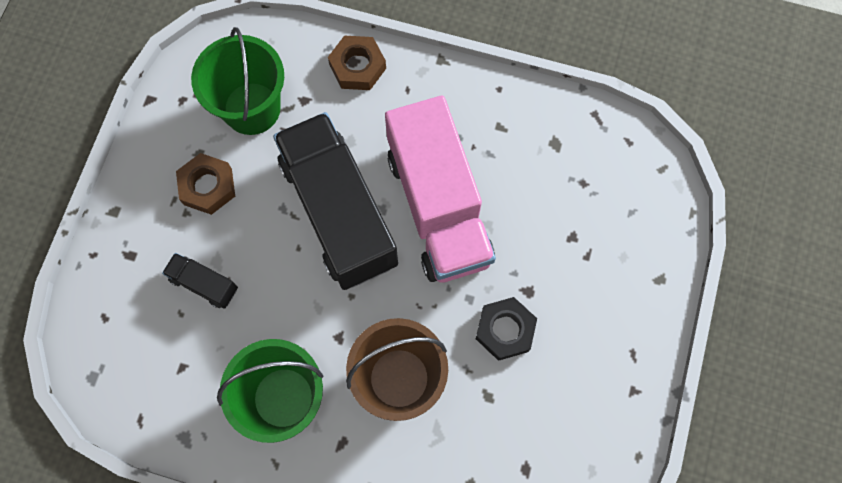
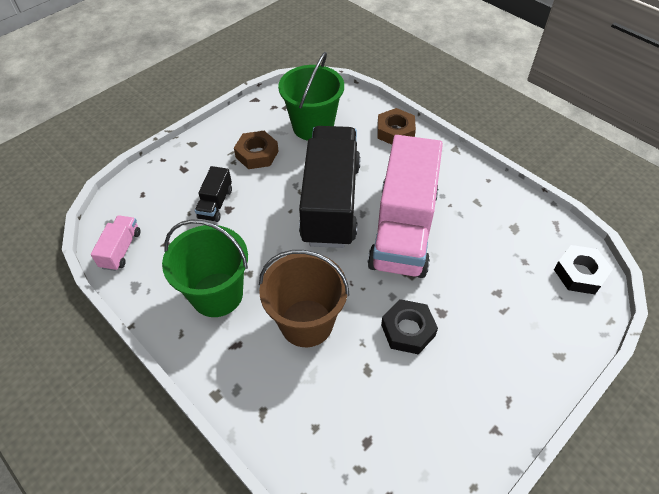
camera: 30 degrees right, 20 degrees down
(134, 403) = (121, 249): none -> pink truck
(204, 284) = (215, 203): black truck -> black truck turned 135 degrees counterclockwise
(643, 169) = (580, 273): none -> black nut

